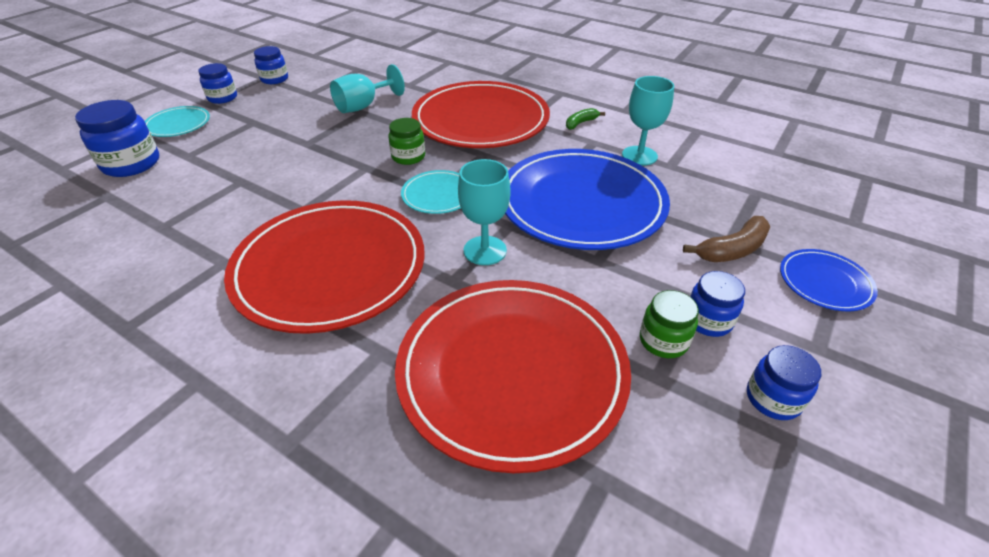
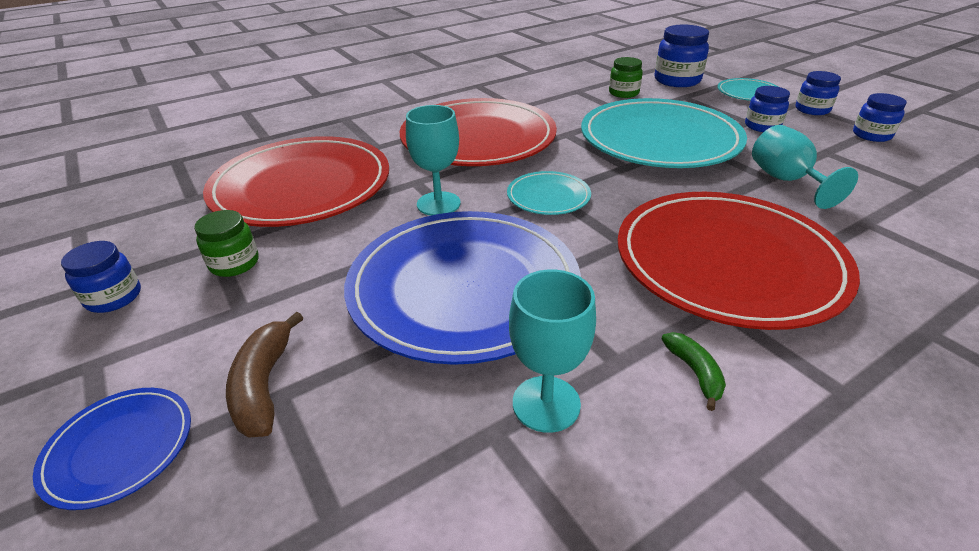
camera: 115 degrees right, 5 degrees down
(304, 158) = (659, 139): none -> turquoise plate
(408, 157) = (638, 191): green jar -> green jar (623, 93)
(708, 320) = (215, 302): blue jar -> blue jar (762, 126)

